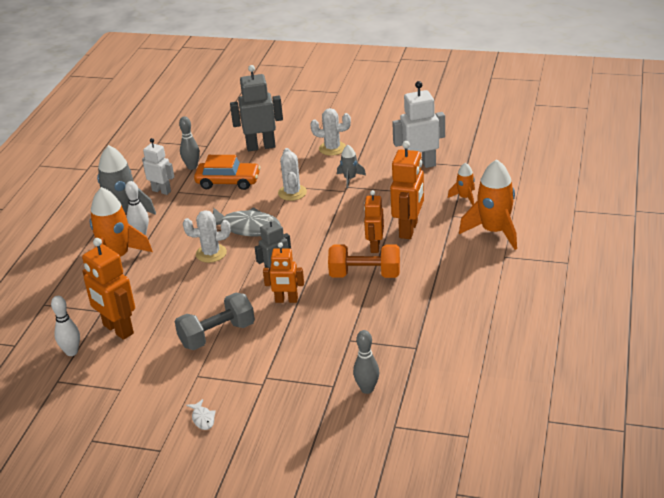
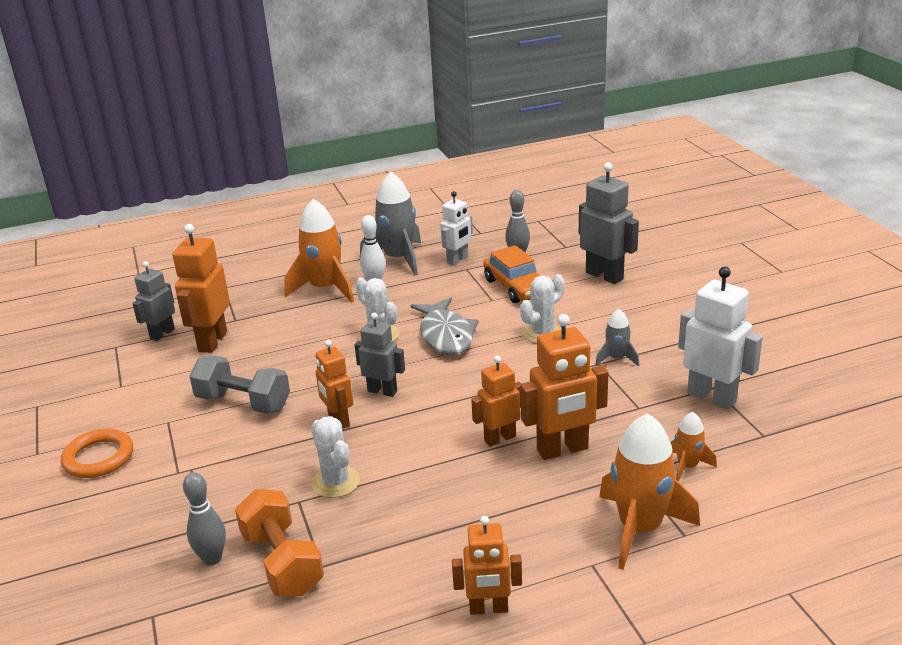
camera: 55 degrees right, 5 degrees down
(72, 352) = (162, 334): white bowling pin -> grey robot
(161, 191) = (457, 260): white robot -> white robot turned 45 degrees clockwise
(203, 418) = (98, 458): white fish -> orange ring
(332, 148) = (662, 319): white cactus -> white cactus (336, 482)
(365, 275) = (435, 456): orange dumbbell -> orange dumbbell (282, 562)
(504, 300) = (488, 609): none -> orange robot

